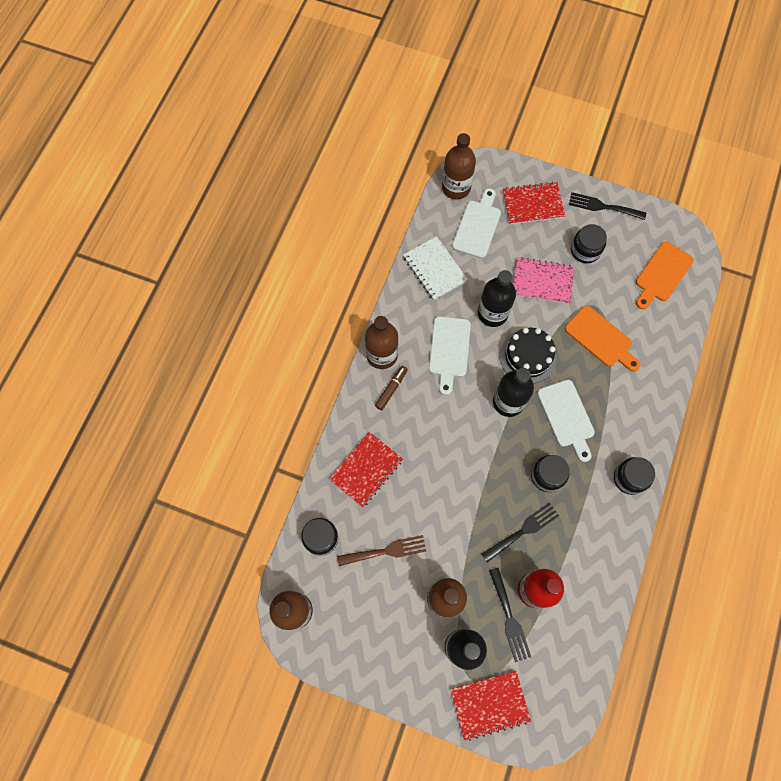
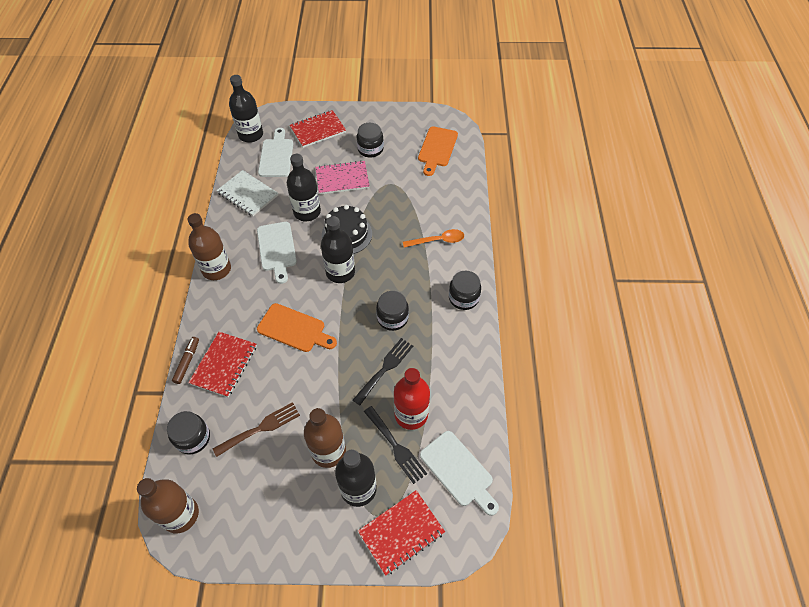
camera: 20 degrees left, 15 degrees down
(391, 389) = (232, 293): brown marker -> brown marker (187, 362)
(456, 188) = (251, 135): brown bottle -> black bottle
(566, 417) = (394, 268): white cutting board -> white cutting board (458, 471)
(600, 339) = (404, 205): orange cutting board -> orange cutting board (294, 329)
(603, 206) = (375, 117): black fork -> none
(624, 398) = (438, 241): none -> orange spoon

